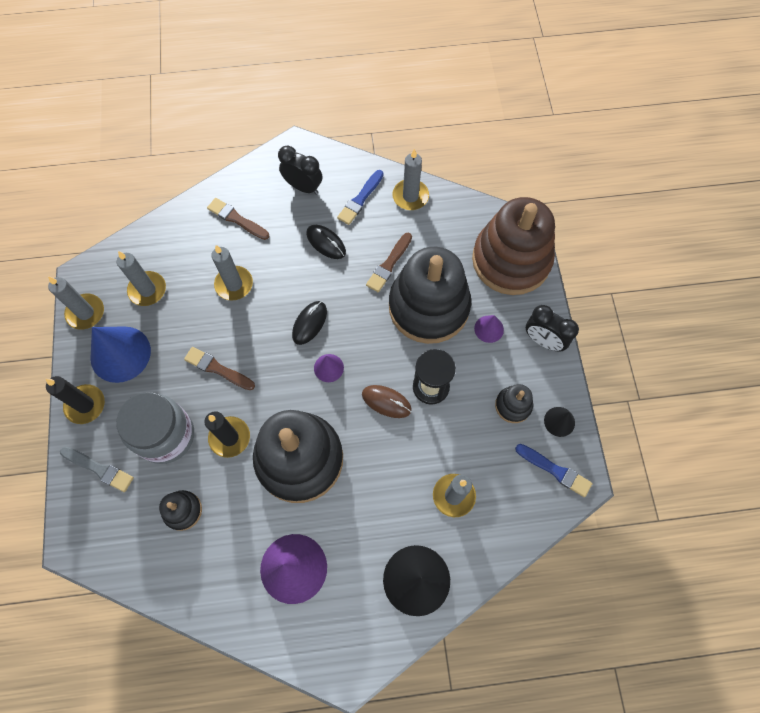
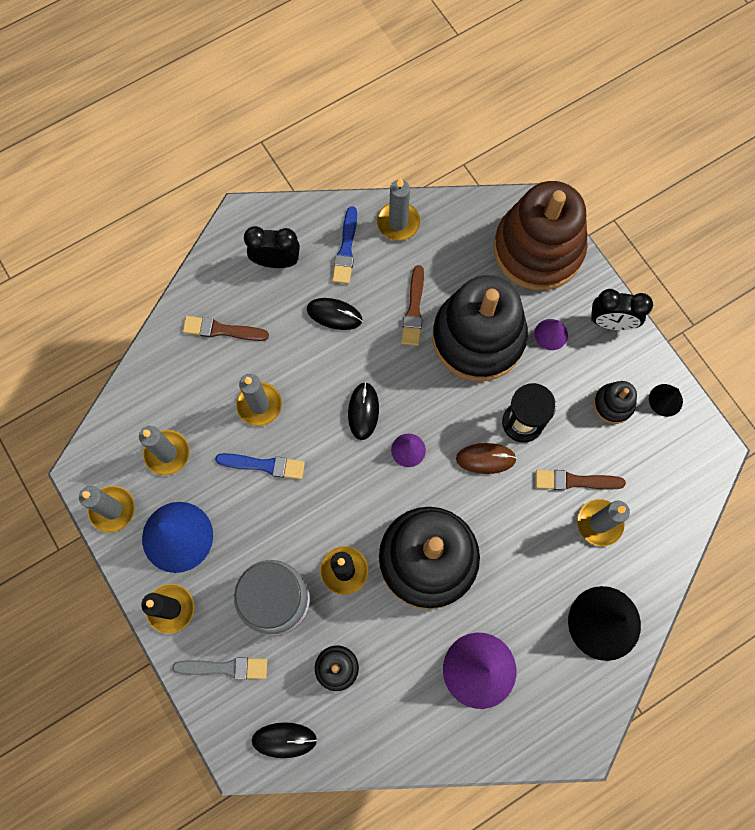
camera: 25 degrees left, 5 degrees up
(112, 547) = (284, 740): none -> black mouse
(218, 369) = (292, 504): brown brush -> brown brush (575, 481)
(555, 470) = (684, 452): blue brush -> blue brush (264, 465)

